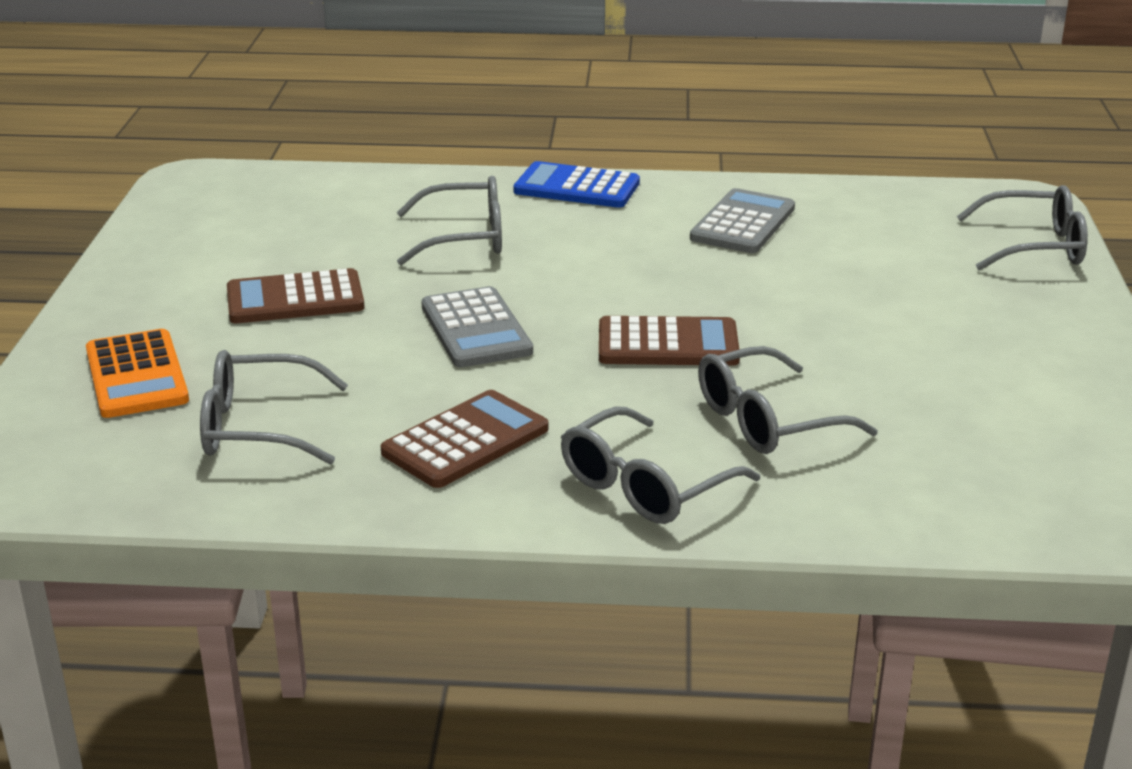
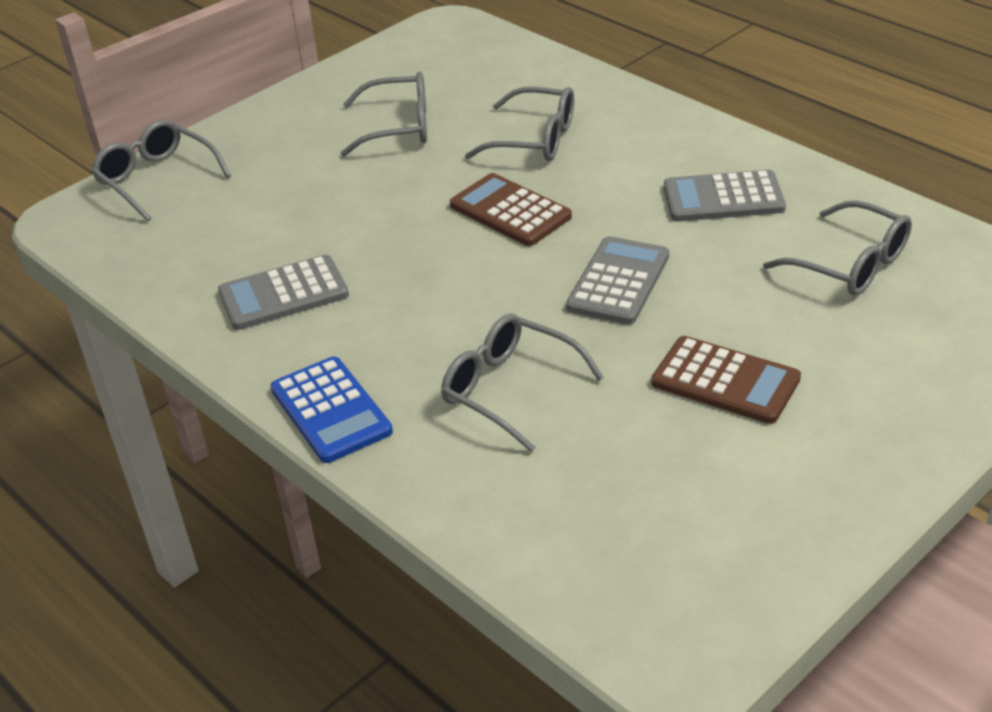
camera: 135 degrees left, 10 degrees up
(136, 375) = (914, 352): orange calculator -> none
(465, 441) = (723, 198): brown calculator -> grey calculator
(645, 486) = (655, 132): grey glasses -> grey glasses (399, 127)

